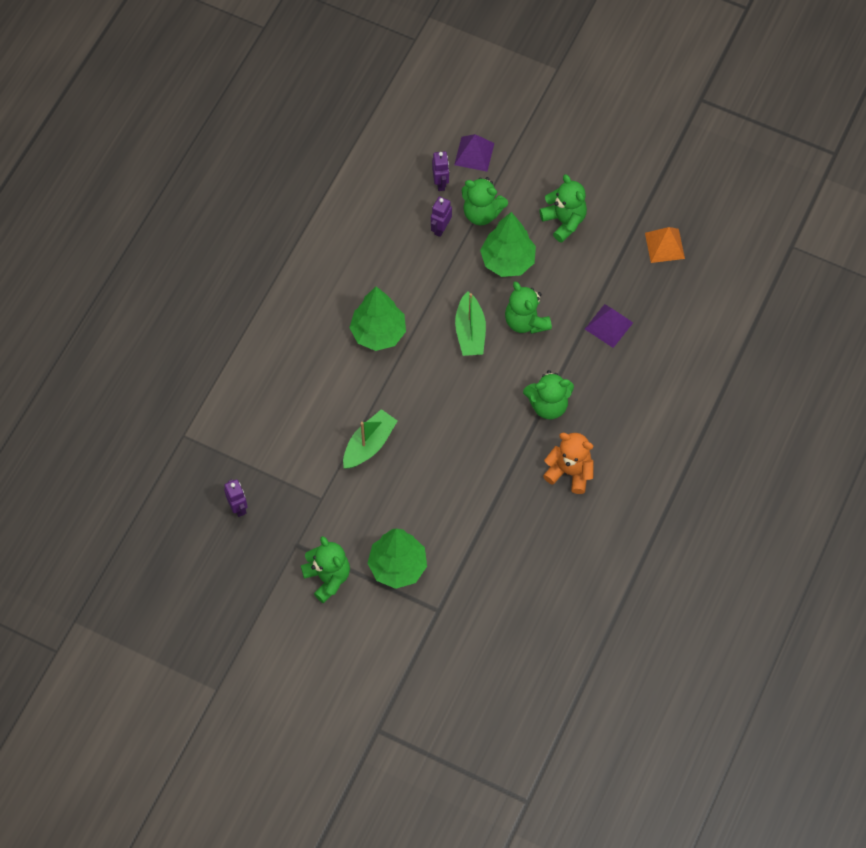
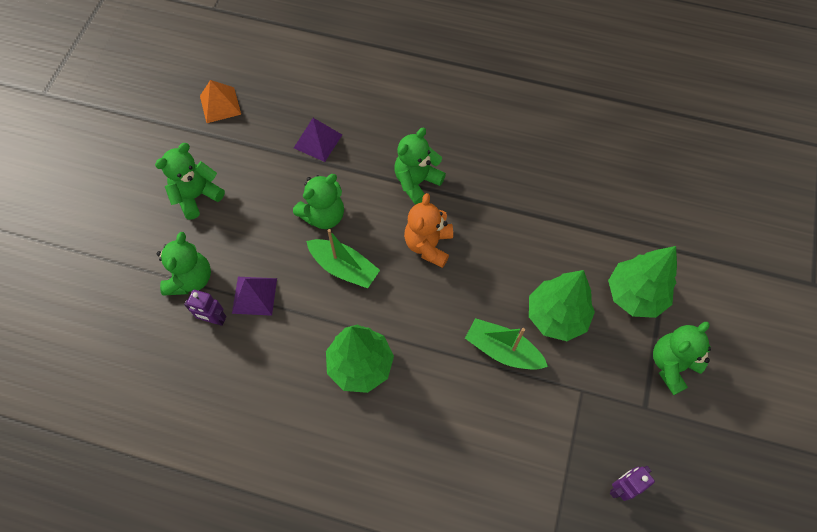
camera: 100 degrees left, 0 degrees up
(440, 183) = (151, 330): purple robot -> none
(470, 332) = (344, 268): green boat -> green boat turned 45 degrees clockwise
(474, 154) = (110, 299): purple pyramid -> purple pyramid (254, 295)
(507, 261) = (251, 243): green tree -> green tree (556, 316)
(548, 405) = (417, 182): green teddy bear -> green teddy bear turned 120 degrees counterclockwise
(569, 472) = (486, 154): orange teddy bear -> orange teddy bear (428, 245)

